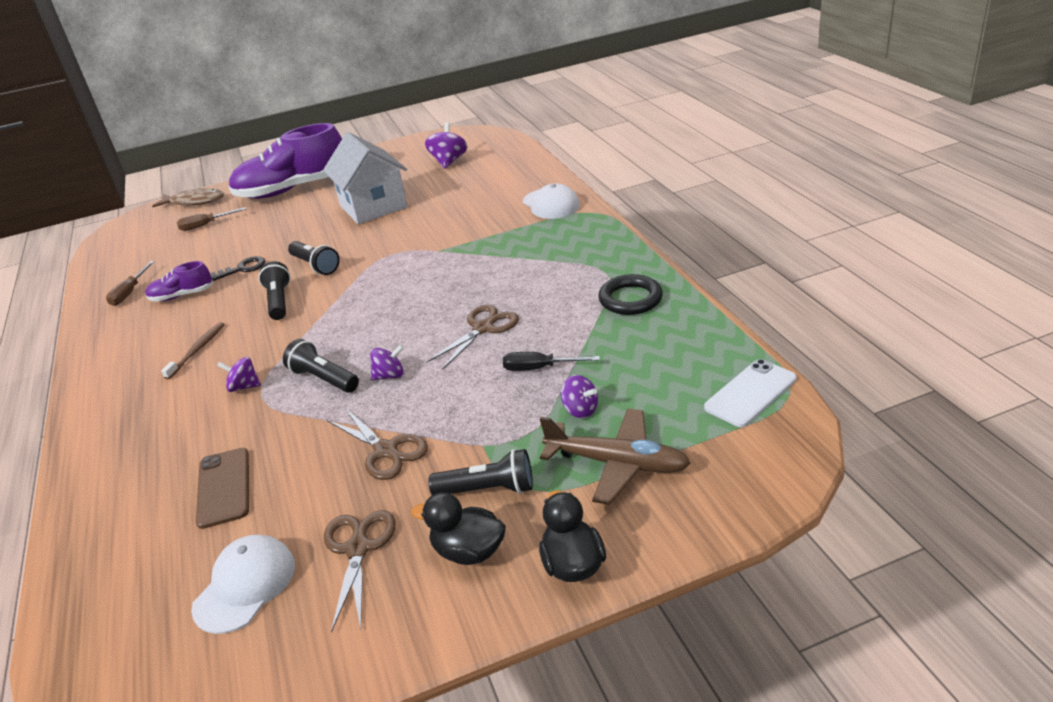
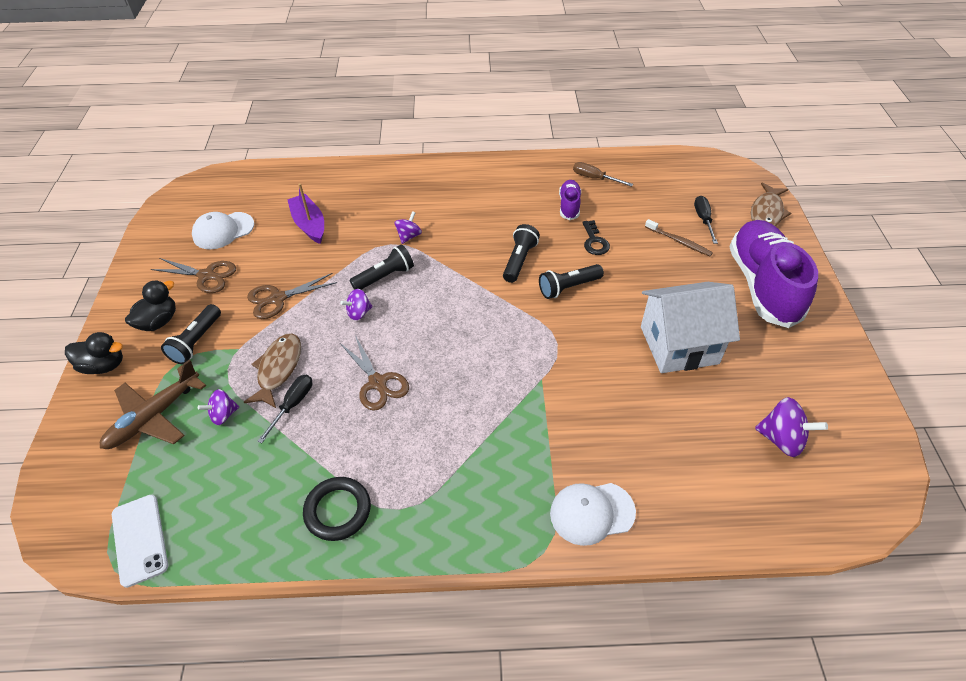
camera: 105 degrees right, 15 degrees up
(197, 350) = (477, 214): brown toothbrush -> brown toothbrush (679, 241)
(206, 225) = (703, 220): brown screwdriver -> black screwdriver
(223, 487) = (309, 224): brown phone -> purple boat
(245, 586) = (223, 231): white cap -> white cap turned 105 degrees clockwise
(279, 301) = (519, 260): black flashlight -> black flashlight turned 75 degrees counterclockwise
(390, 375) = (359, 313): purple spinning top -> purple spinning top turned 60 degrees clockwise
(498, 399) = (278, 369): none -> brown fish

